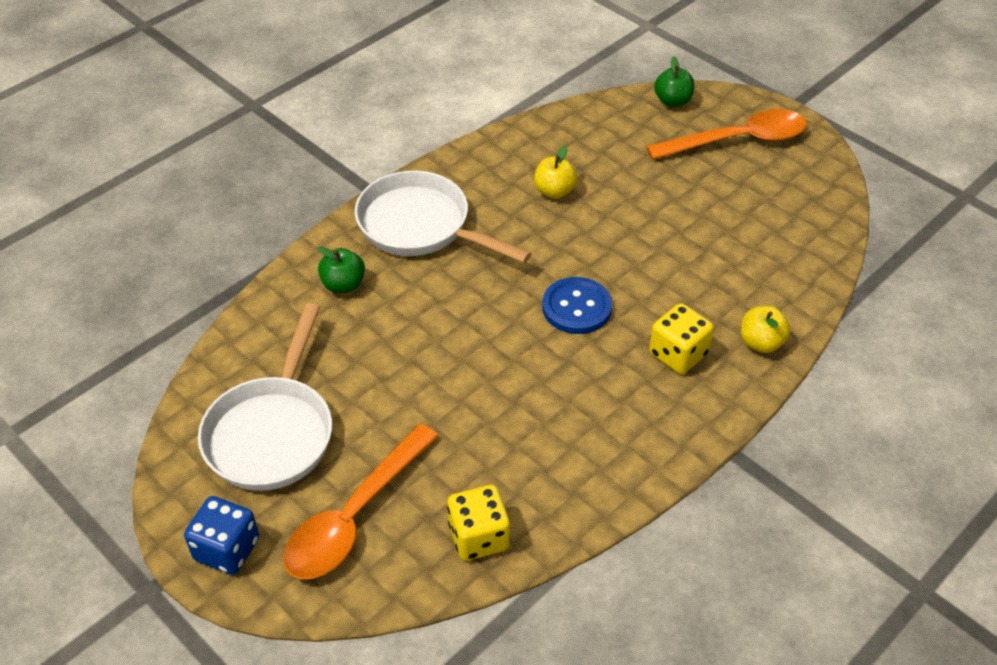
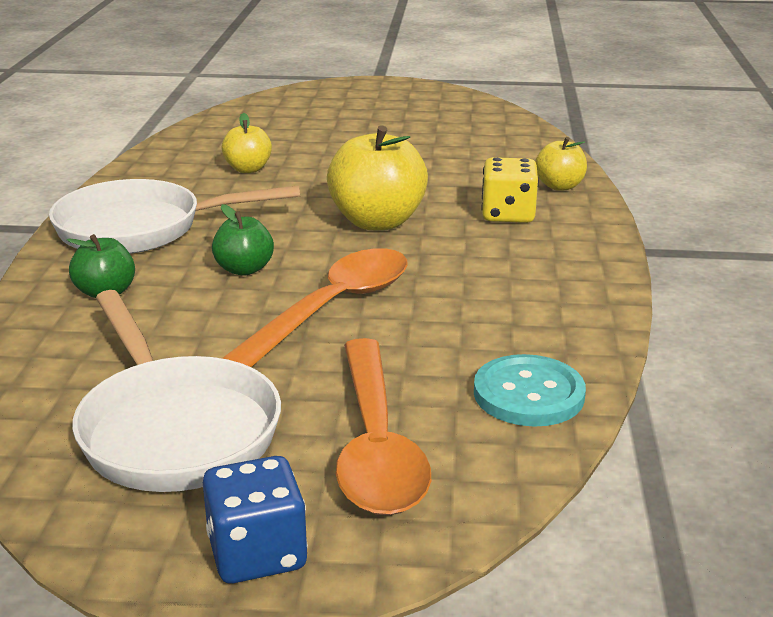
camera: 40 degrees left, 20 degrees down
(479, 537) = (528, 394): yellow dice -> turquoise button
(576, 307) = (377, 221): blue button -> yellow apple
(672, 101) = (278, 99): green apple -> green apple (244, 269)
(738, 140) = (365, 102): orange spoon -> orange spoon (332, 309)

